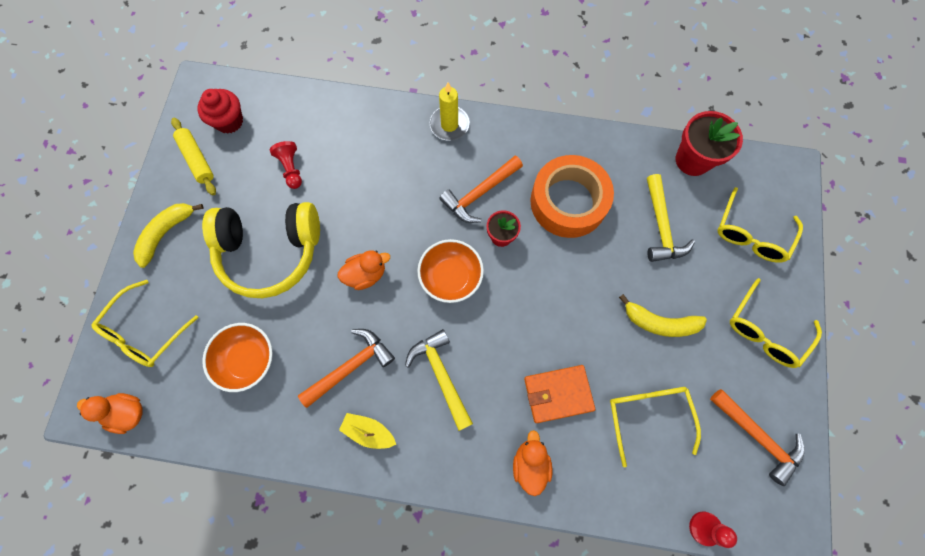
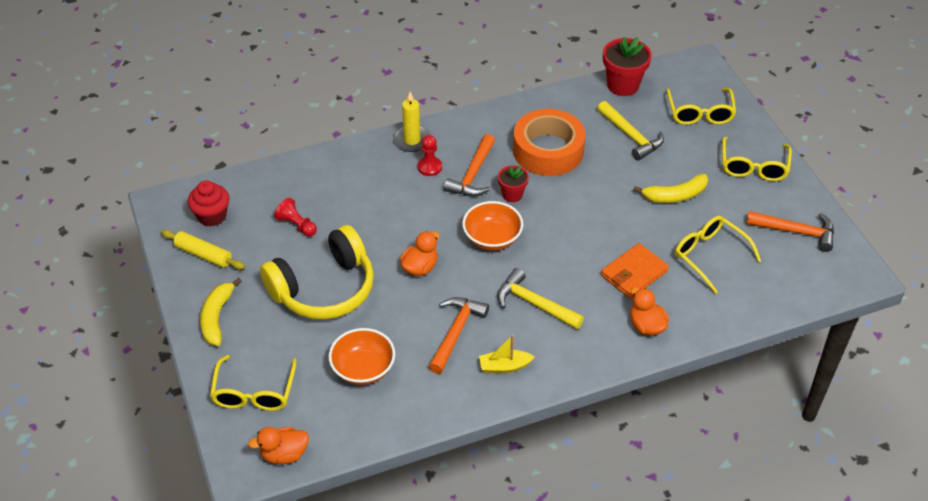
camera: 30 degrees left, 25 degrees down
(704, 528) = (800, 302): red pawn -> red pawn (429, 167)

